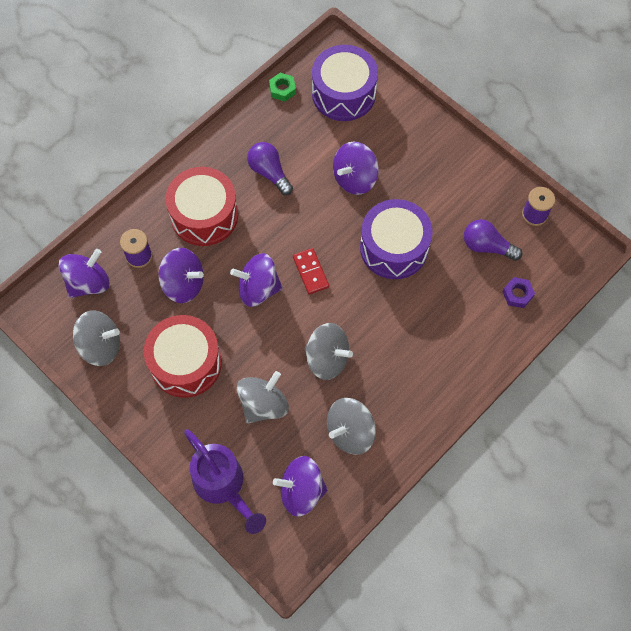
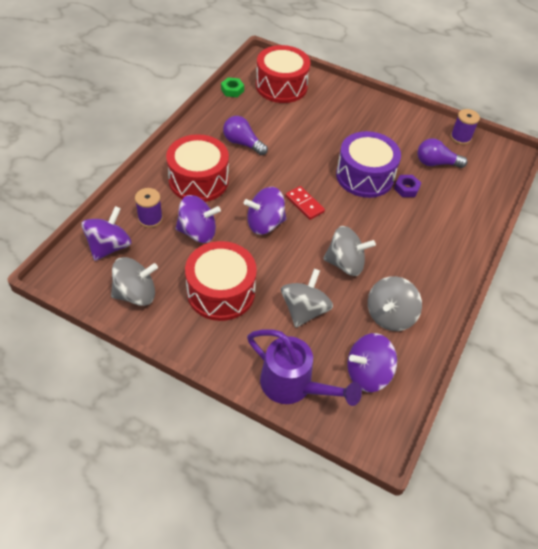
camera: 20 degrees left, 15 degrees down
(343, 93) = (281, 86): purple drum -> red drum
(355, 178) = (313, 136): purple spinning top -> none
(517, 294) = (475, 190): purple nut -> purple nut (406, 188)

